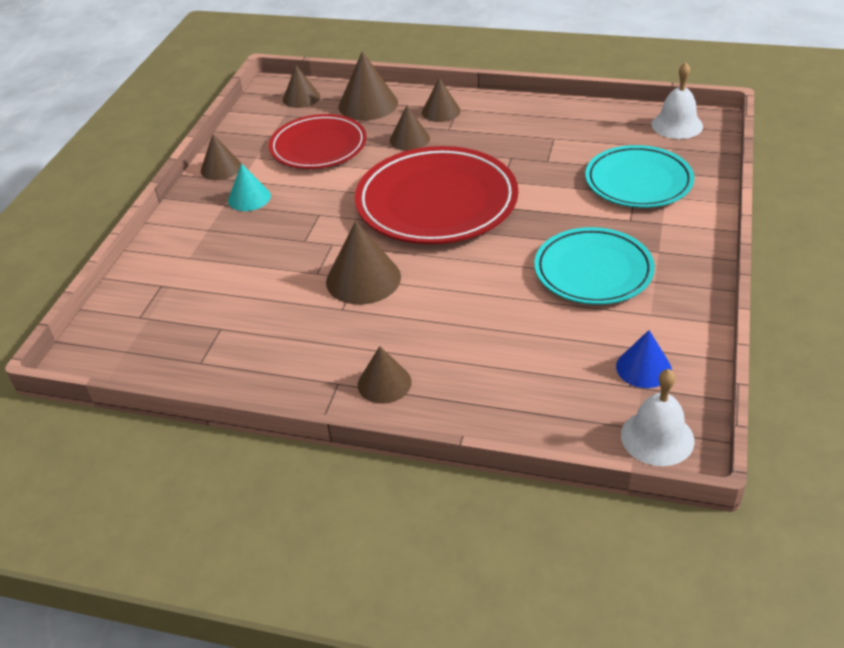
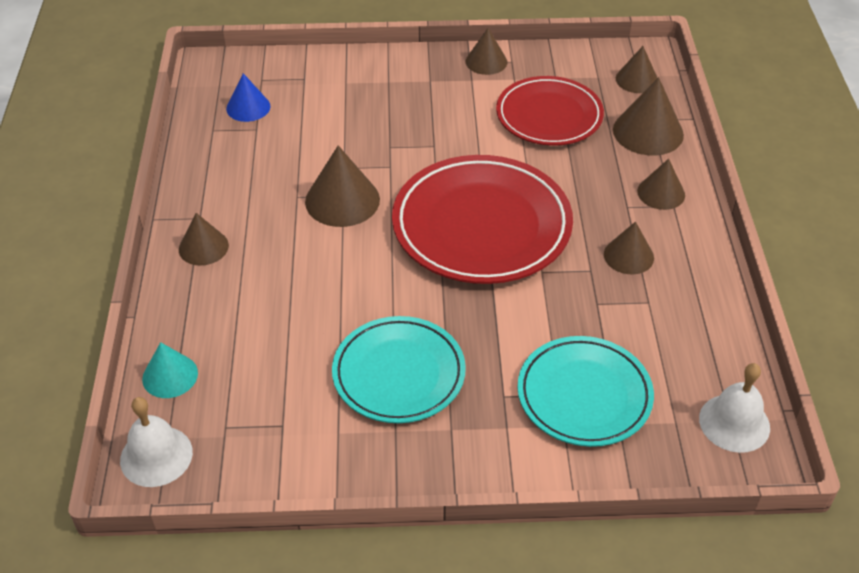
camera: 70 degrees right, 5 degrees up
(249, 198) = (444, 93): turquoise cone -> turquoise cone (170, 376)
(409, 139) = (592, 180): brown cone -> brown cone (628, 256)
(643, 368) = (252, 435): blue cone -> blue cone (248, 107)

